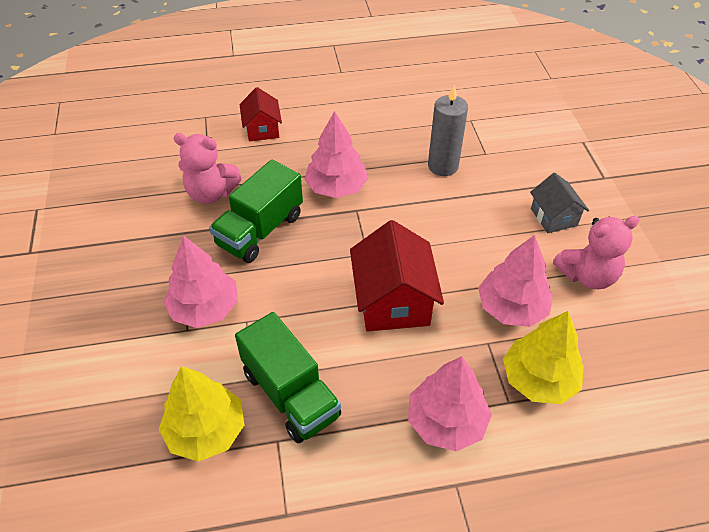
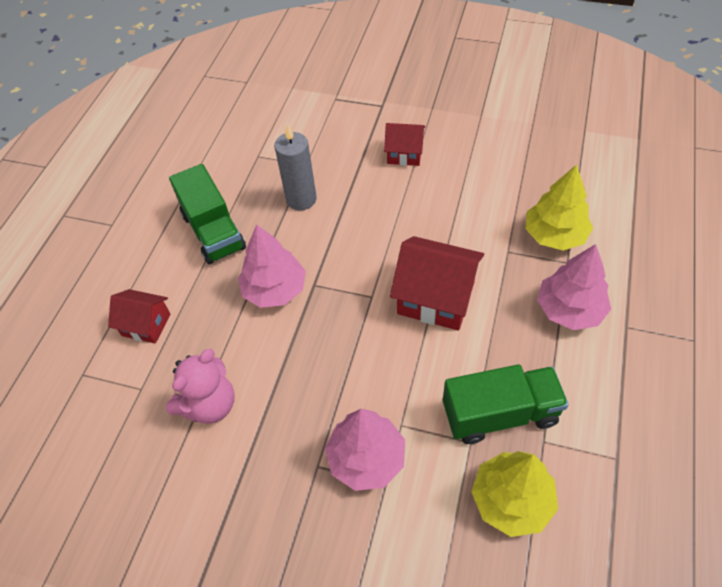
camera: 60 degrees left, 5 degrees up
(260, 230) = (291, 374): green truck -> green truck (213, 231)
(511, 308) = (481, 221): pink tree -> none
(553, 217) = (404, 154): grey house -> red house
(587, 275) = (473, 162): pink teddy bear -> none

